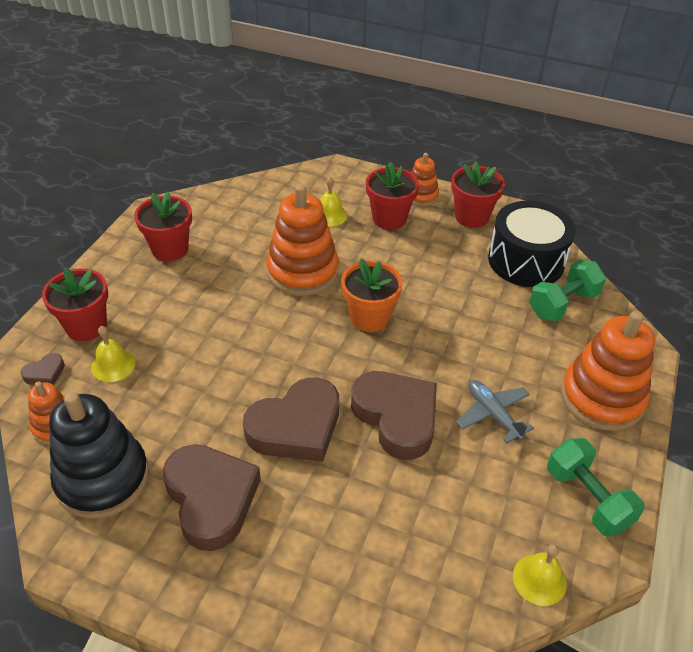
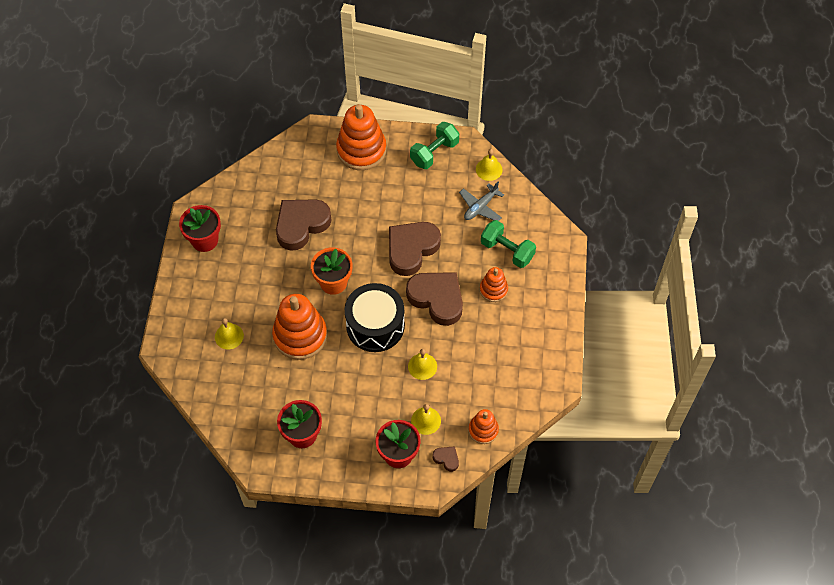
camera: 105 degrees left, 15 degrees up
(102, 478) = (508, 386): black stacking toy -> none
(195, 381) = (422, 366): none -> yellow bell
(211, 498) = (499, 326): brown heart -> brown heart (301, 225)
(389, 218) = (222, 294): red flower pot -> none
(421, 196) = (186, 279): orange stacking toy -> orange stacking toy (493, 290)
(493, 414) = (392, 201): grey plane -> grey plane (480, 207)
(526, 261) = (247, 200): black drum -> black drum (375, 325)
(563, 304) = (285, 175): green dumbbell -> green dumbbell (507, 251)

